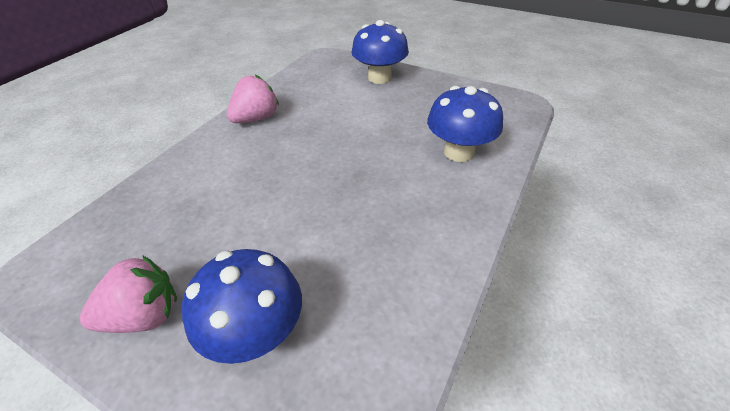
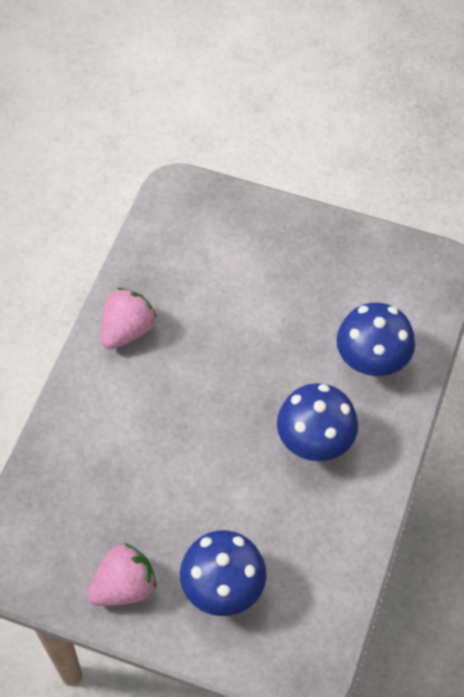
camera: 10 degrees left, 15 degrees up
(379, 78) = (262, 232): blue mushroom -> blue mushroom (315, 441)

